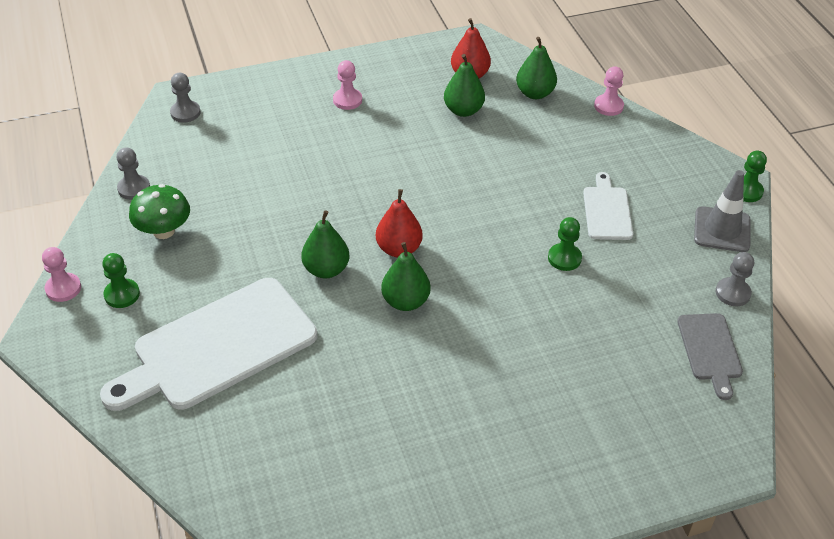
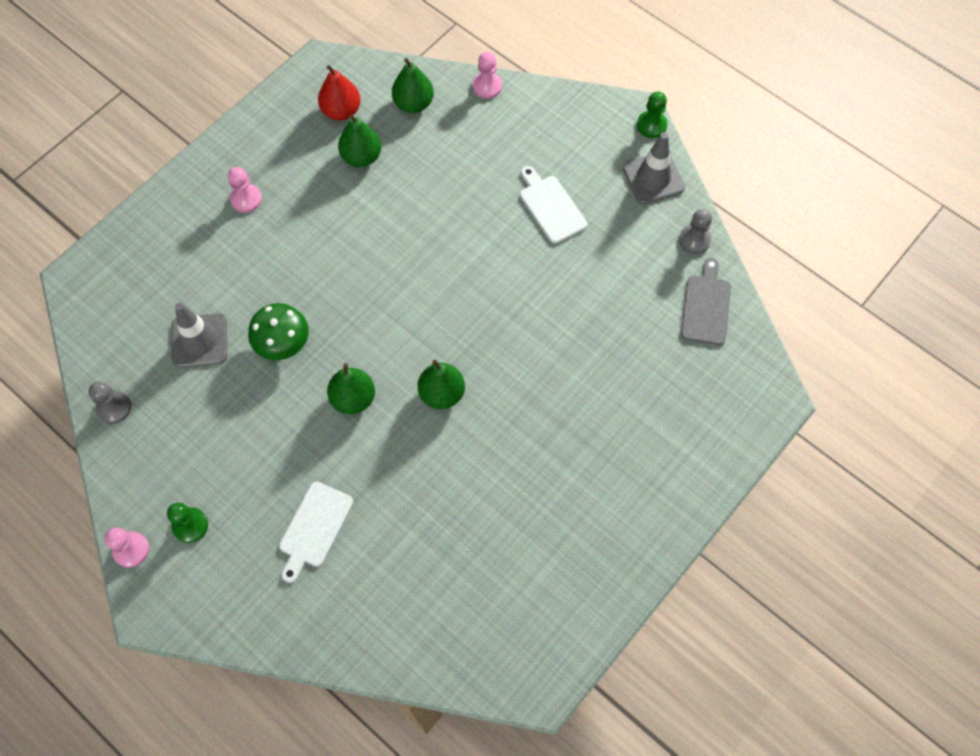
camera: 30 degrees left, 20 degrees up
(163, 231) = (178, 438): green mushroom -> green mushroom (283, 343)
(185, 113) = (98, 294): grey pawn -> none
(218, 347) = (314, 528): white cutting board -> white cutting board, size x0.49
(235, 174) = (199, 340): none -> grey traffic cone
(399, 249) = (401, 342): red pear -> none
(564, 258) = (545, 276): green pawn -> none
(710, 350) = (706, 306): grey cutting board -> grey cutting board turned 135 degrees counterclockwise

